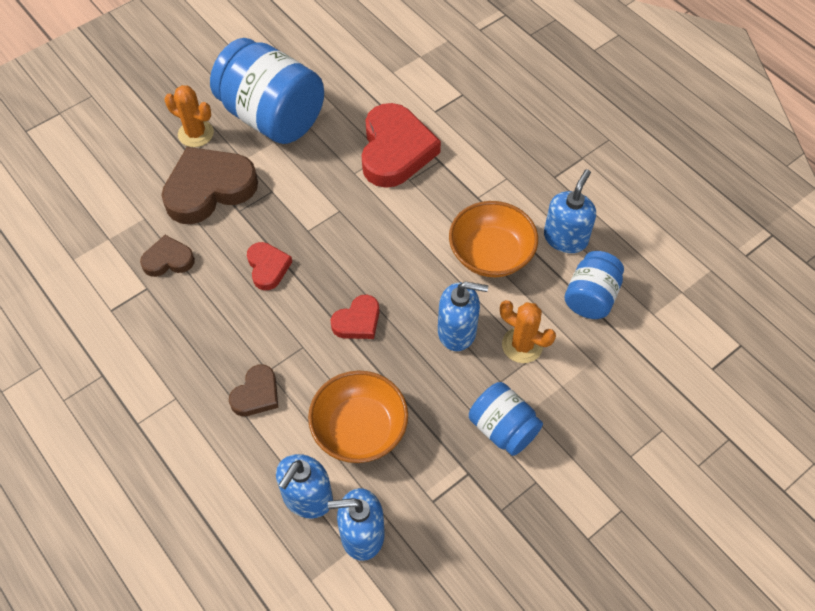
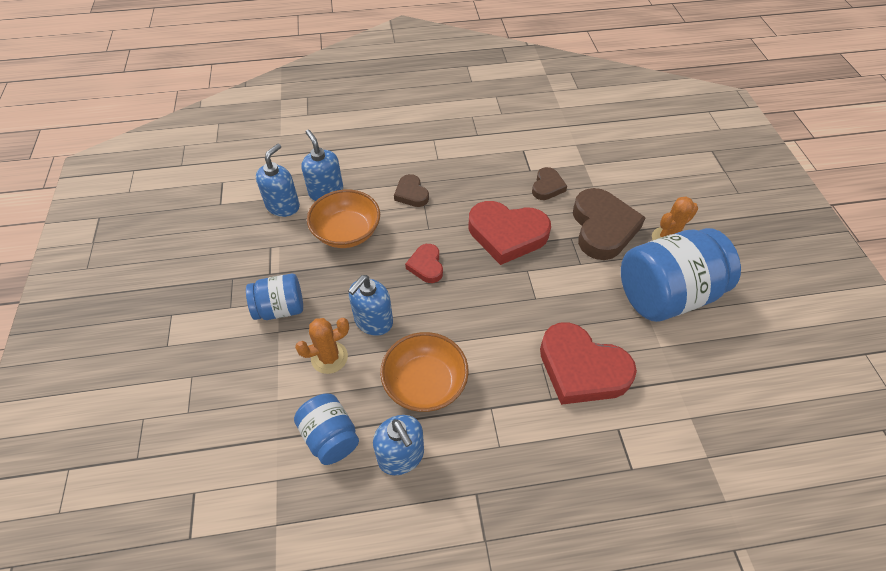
camera: 120 degrees right, 5 degrees down
(268, 267) = (507, 234): red heart -> red heart, size x1.94

